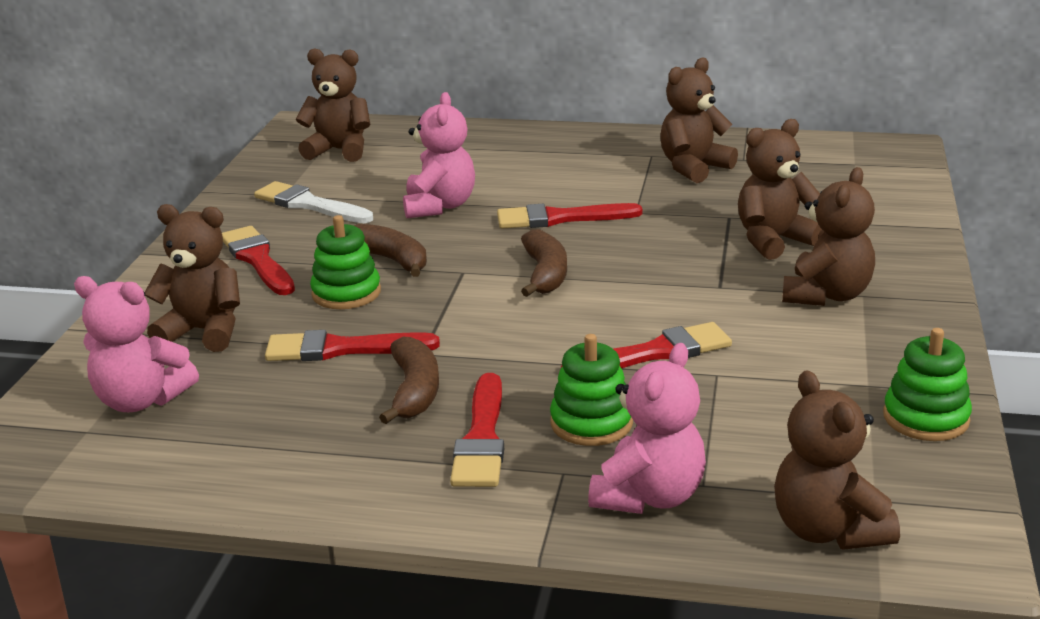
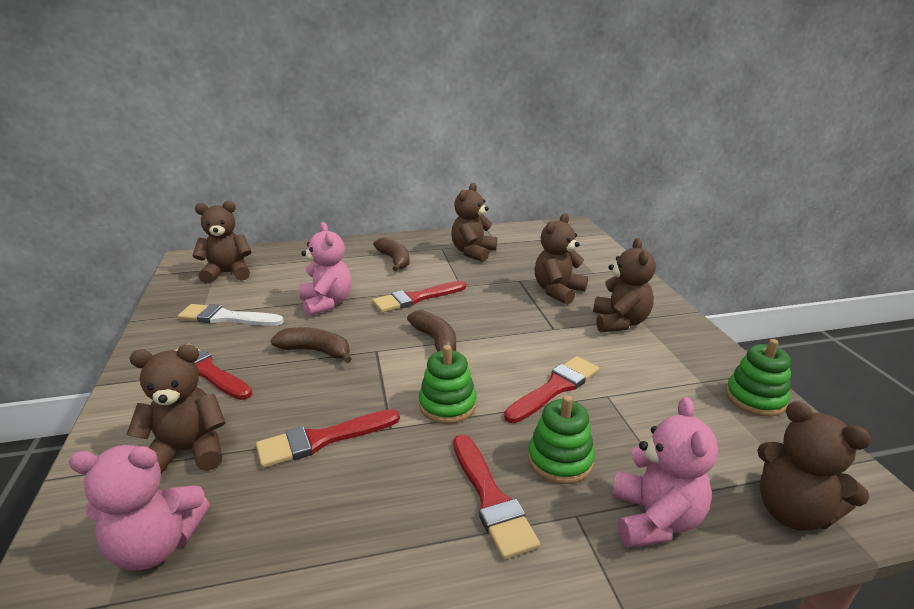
camera: 25 degrees left, 0 degrees up
(346, 293) = (297, 386): green stacking toy -> green stacking toy (447, 405)
(414, 391) = (407, 466): brown banana -> brown banana (395, 260)

